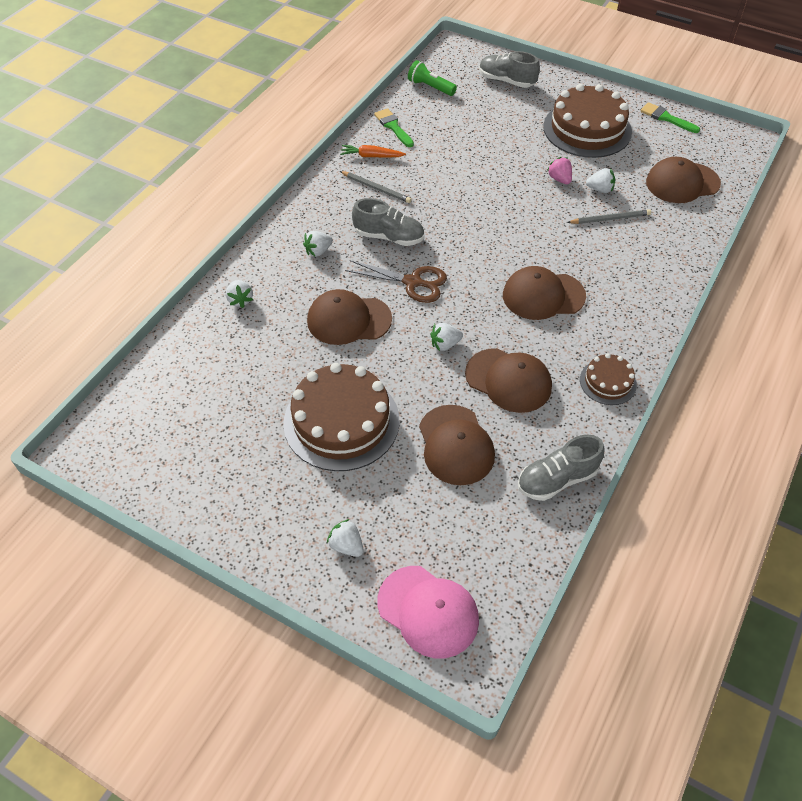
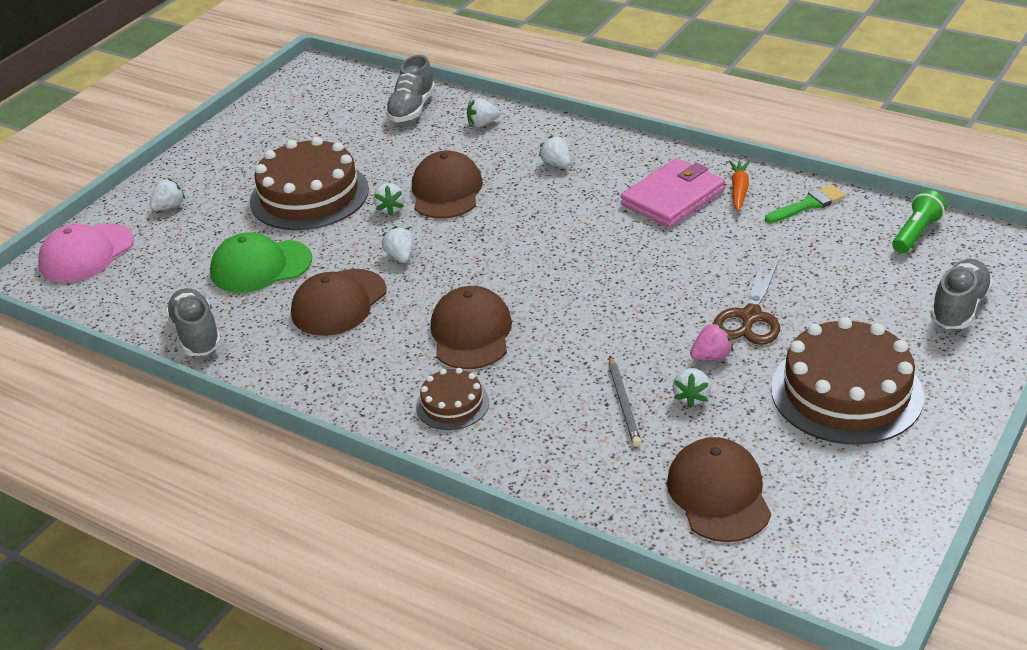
camera: 95 degrees right, 15 degrees down
(371, 357) = (390, 209): none -> white strawberry
(376, 188) = (673, 197): grey pencil -> pink wallet
(389, 237) = (581, 211): grey shoe -> grey shoe (412, 109)
(413, 282) = (501, 231): brown scissors -> brown scissors (750, 317)
(456, 445) = (260, 266): brown cap -> green cap
(608, 382) = (320, 381): brown cake -> brown cake (452, 404)
(666, 118) = (904, 493): green brush -> none

